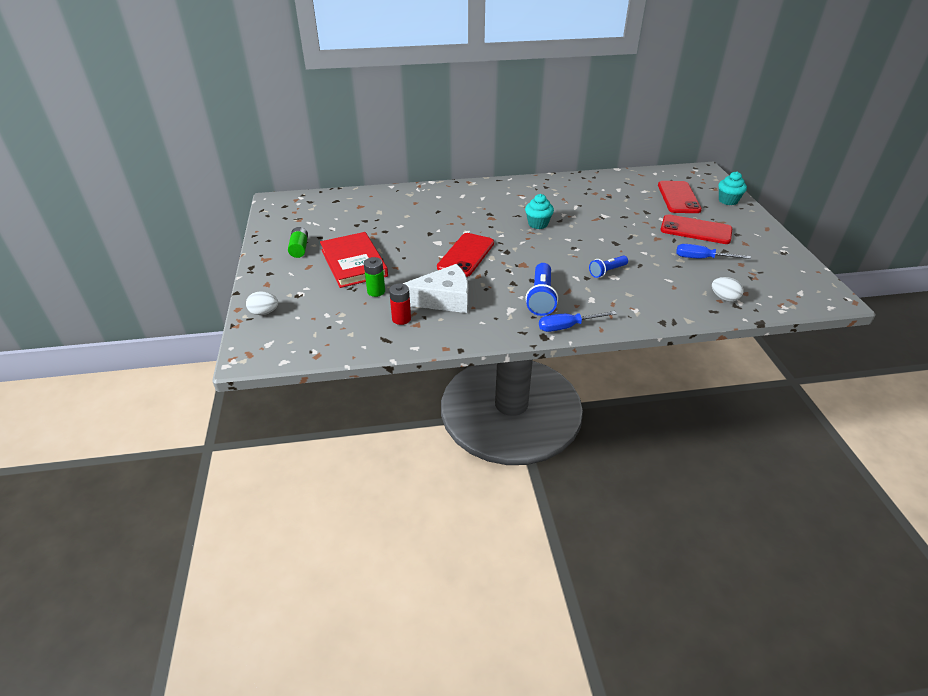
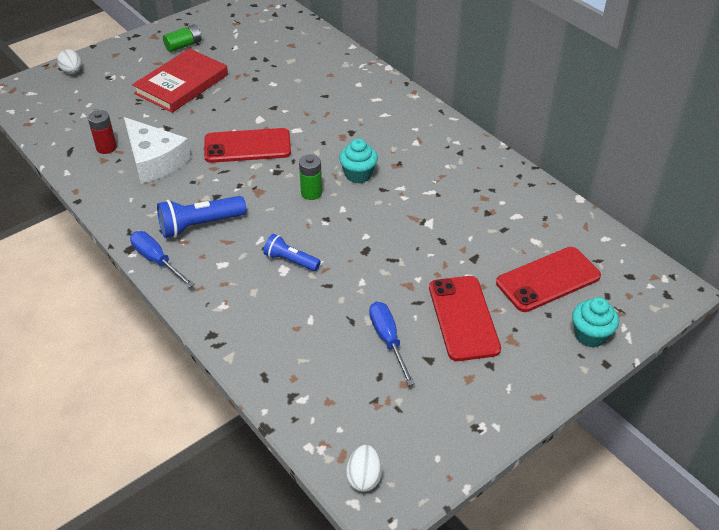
camera: 60 degrees right, 5 degrees up
(376, 291) = (142, 116): green battery -> green battery (311, 193)
(724, 298) = (301, 381): white egg -> white egg (364, 477)

